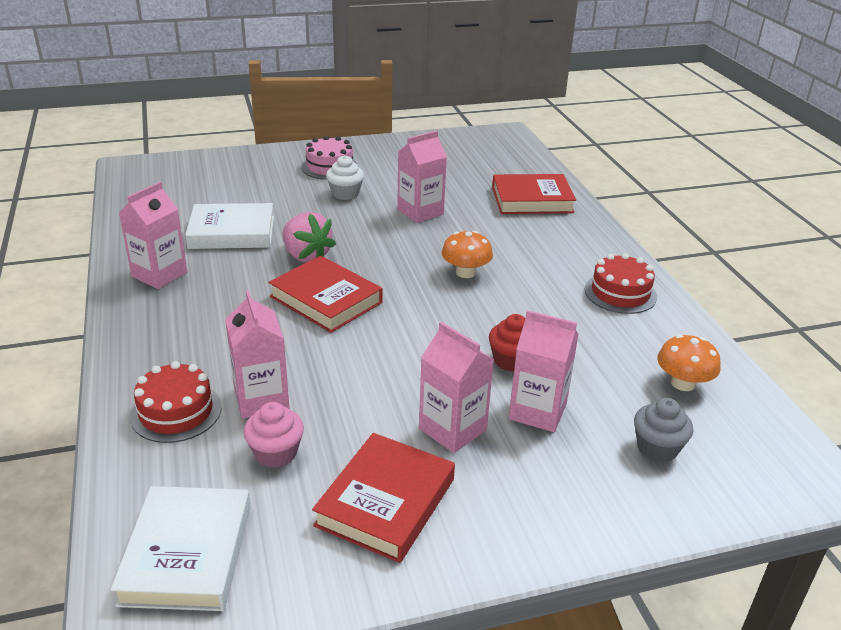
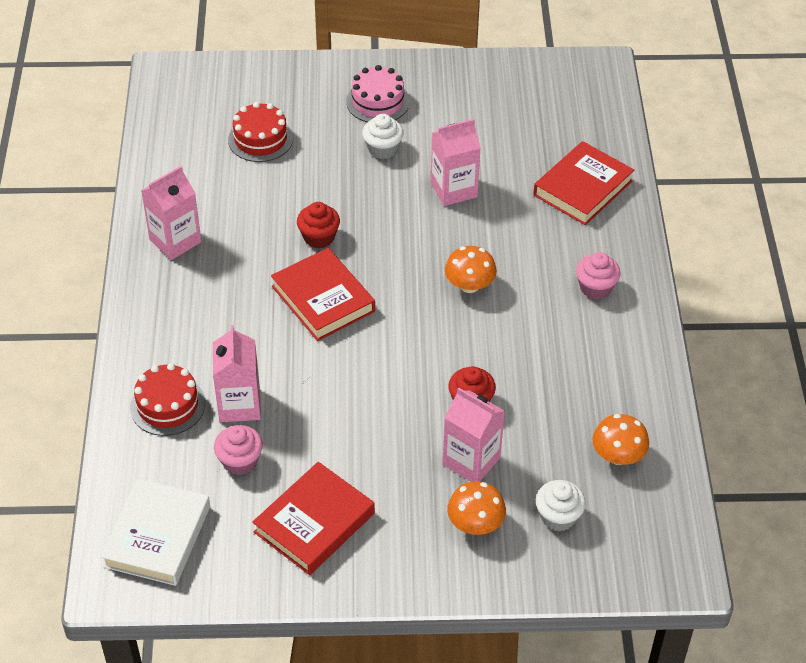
camera: 15 degrees right, 15 degrees up
(232, 232) = (253, 192): white book -> none
(306, 256) = (319, 237): pink strawberry -> red cupcake
(452, 429) = (391, 465): pink carton -> none
(532, 200) = (583, 188): red book -> red book turned 60 degrees counterclockwise
(572, 470) = (475, 523): none -> orange mushroom
(581, 261) = (595, 288): none -> pink cupcake
(620, 293) = (614, 338): red cake -> red cake (260, 139)
(657, 448) = (558, 517): grey cupcake -> white cupcake

